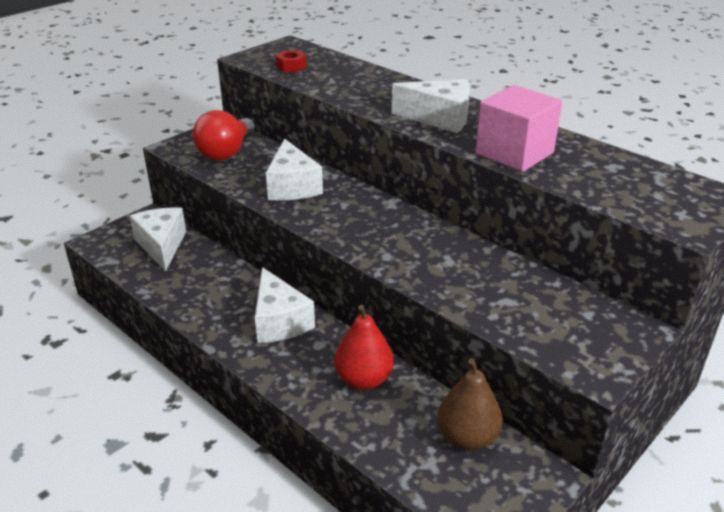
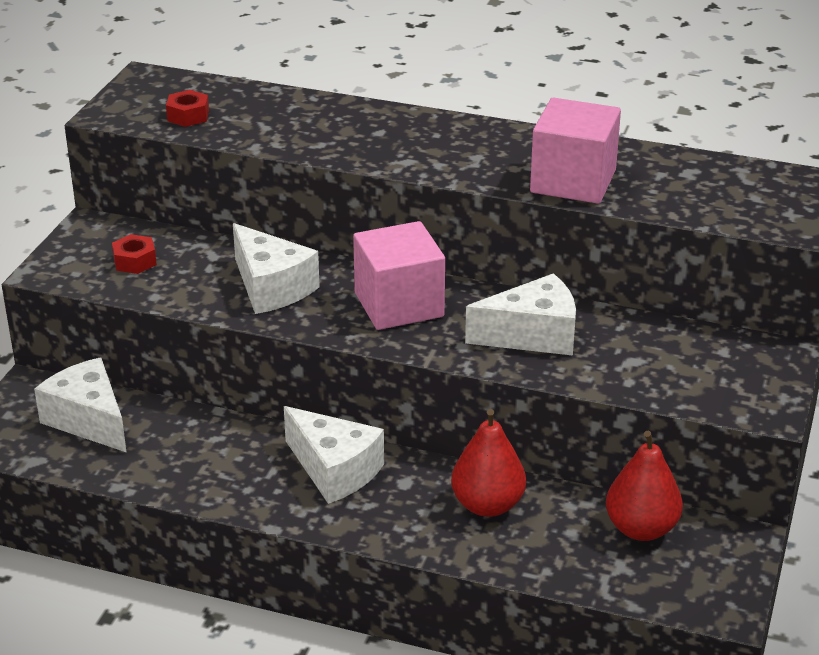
camera: 25 degrees left, 0 degrees up
(226, 152) = (135, 261): red light bulb -> red nut
(365, 217) = (399, 305): none -> pink cube
(439, 118) = (451, 153): white cheese -> white cheese (533, 335)
(467, 437) = (641, 528): brown pear -> red pear

